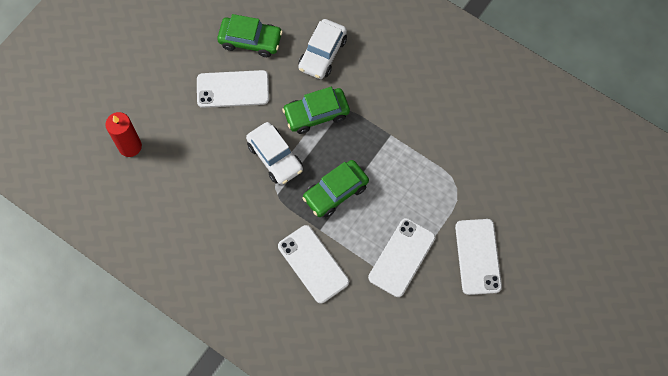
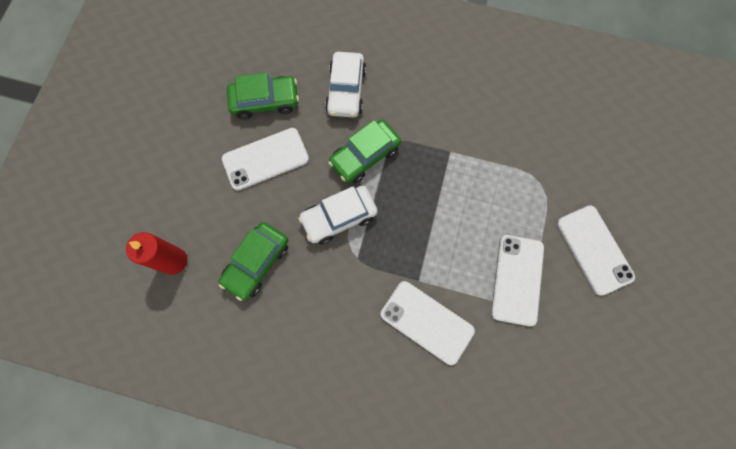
camera: 20 degrees left, 5 degrees up
(275, 157) = (339, 217): white car -> white car turned 120 degrees clockwise
(335, 192) = (418, 233): green car -> green car (256, 263)

